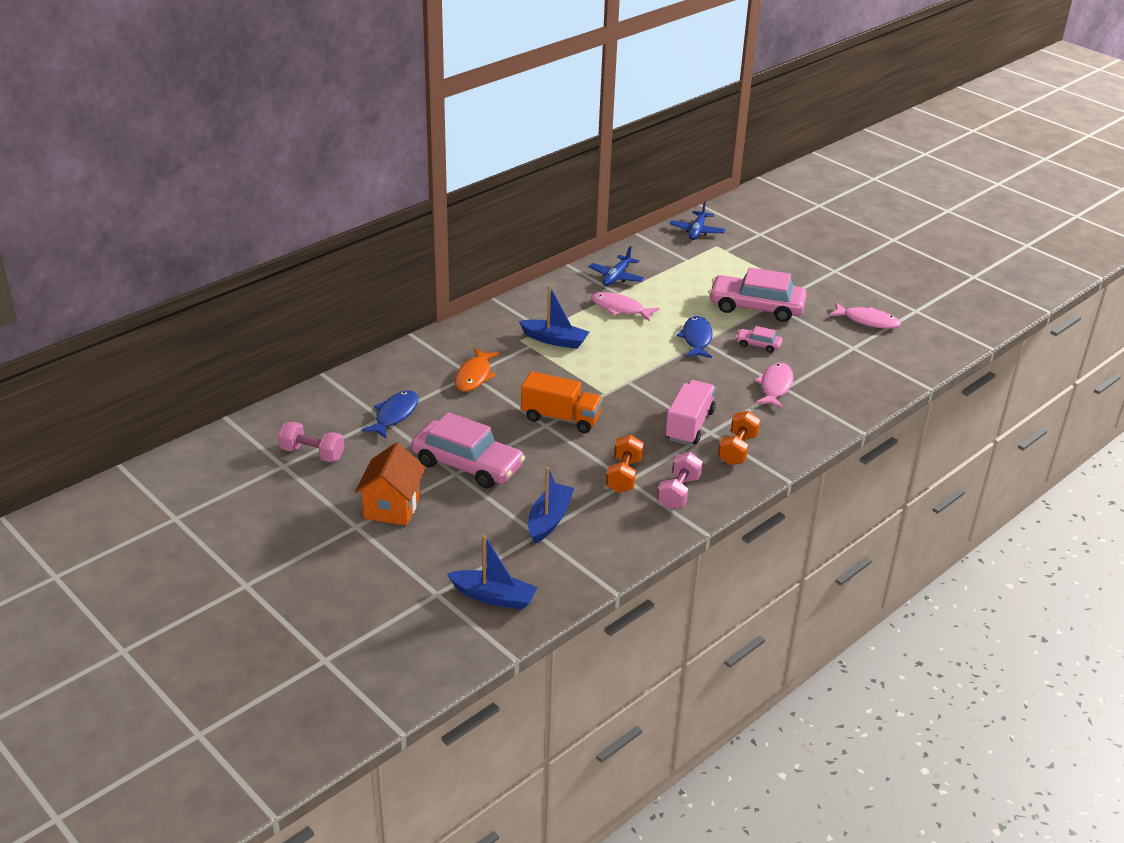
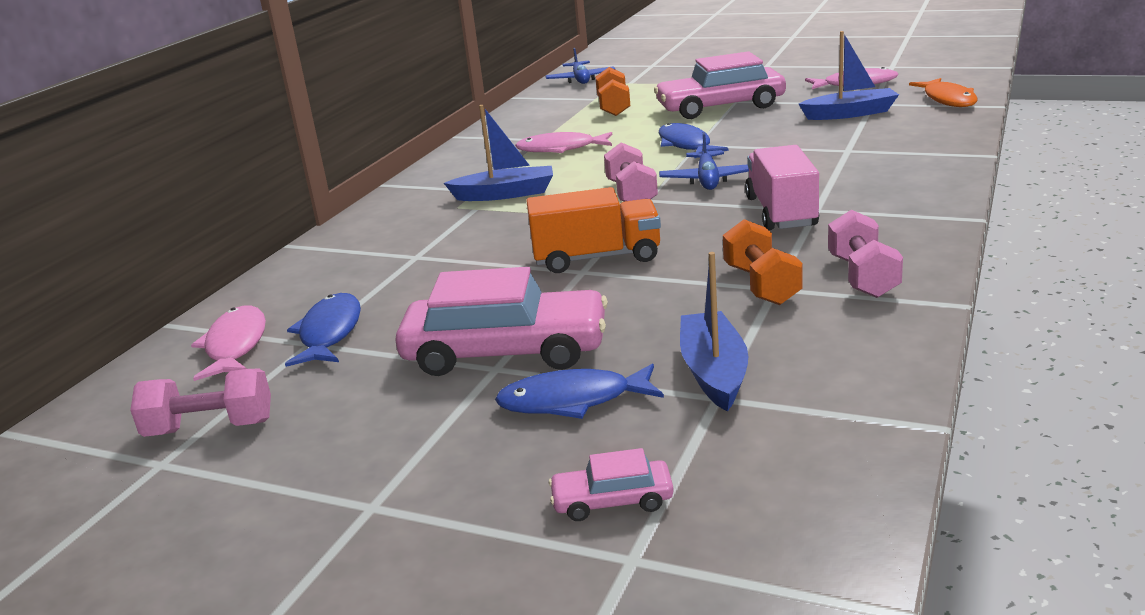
camera: 20 degrees left, 10 degrees down
(392, 507) = (421, 452): orange house -> none
(474, 376) = (423, 256): orange fish -> orange fish (948, 100)
(474, 508) = (573, 401): none -> blue fish
(493, 597) = (746, 520): blue boat -> blue boat (850, 114)
(616, 277) = (527, 129): blue plane -> blue plane (708, 179)
(624, 372) = (631, 194): none -> pink dumbbell
(737, 449) = (875, 213): orange dumbbell -> orange dumbbell (613, 107)
(758, 345) = (764, 129): pink car -> pink car (612, 501)
(775, 387) = (835, 152): pink fish -> pink fish (235, 346)

